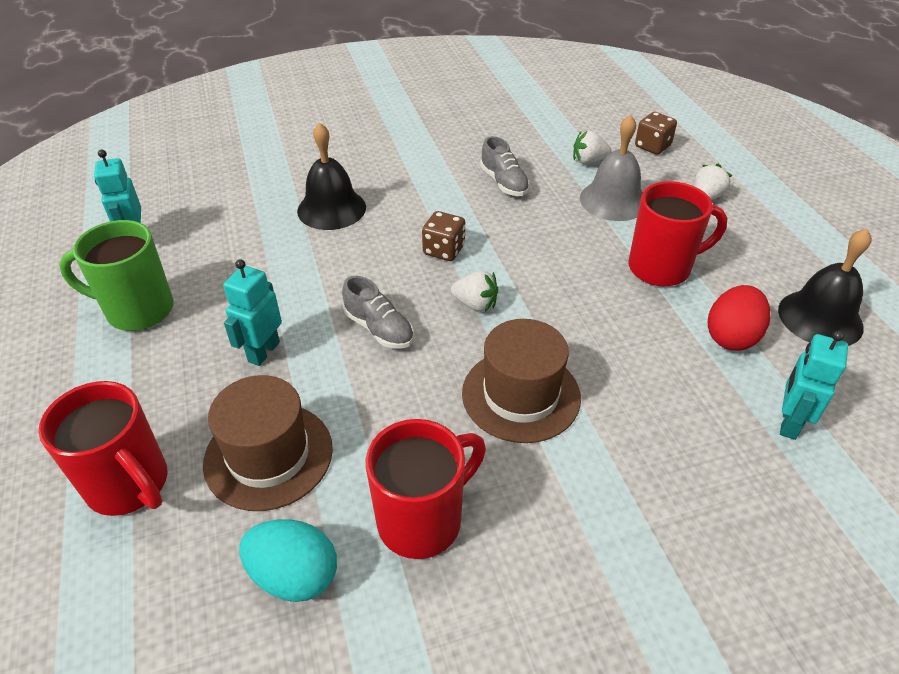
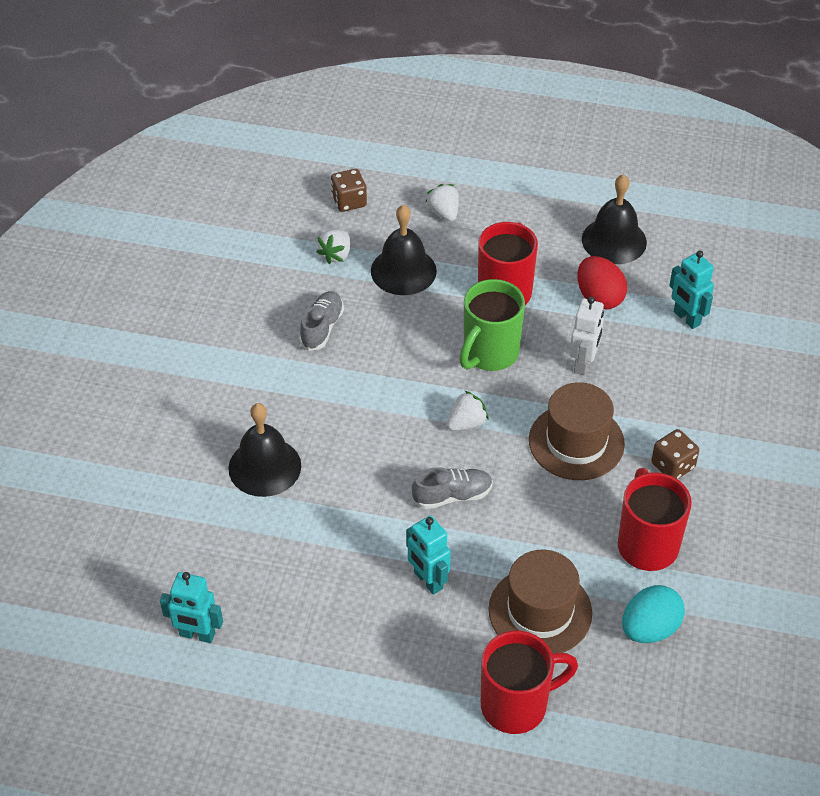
camera: 60 degrees left, 5 degrees up
(137, 310) = (311, 656): green mug -> green mug (489, 354)
(444, 250) = (385, 413): brown dice -> brown dice (672, 466)
(504, 183) = (322, 328): grey shoe -> grey shoe turned 75 degrees counterclockwise
(613, 200) = (403, 271): grey bell -> black bell
(631, 359) = (583, 364): none -> white robot

